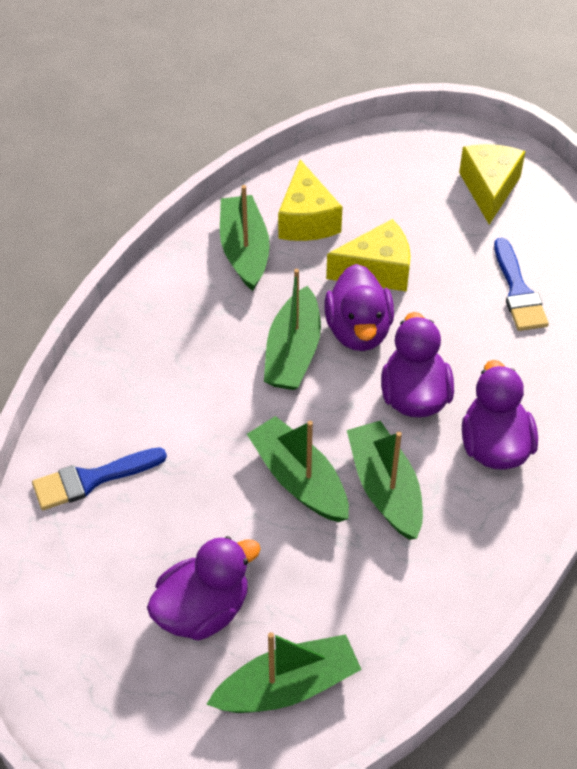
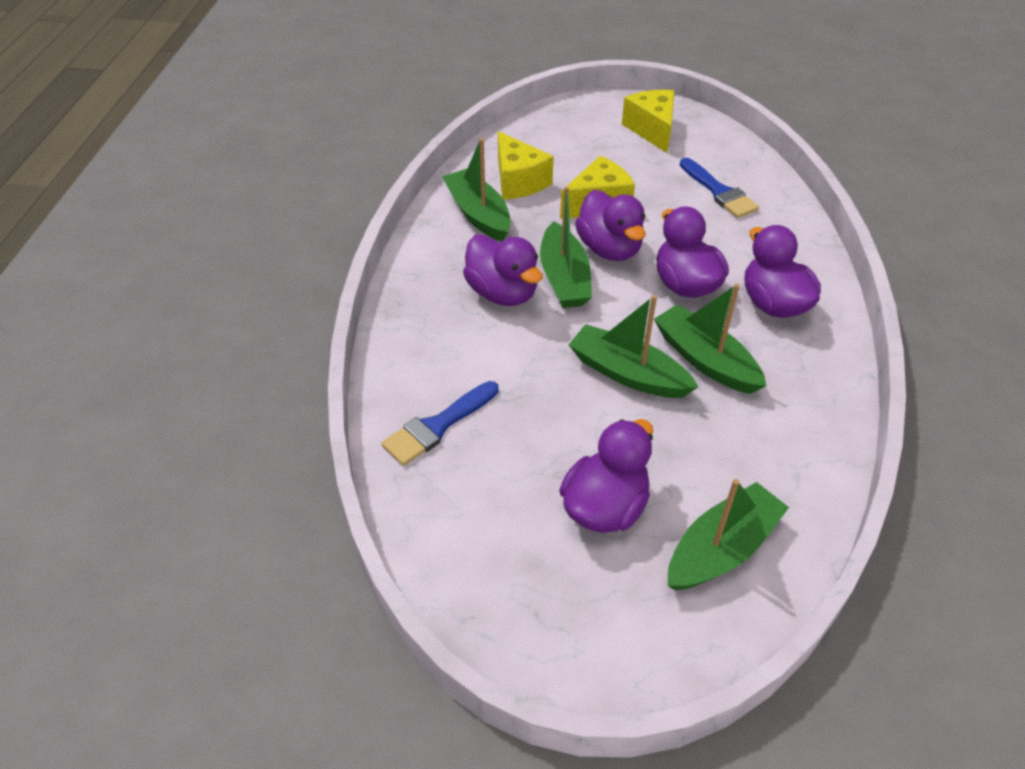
camera: 20 degrees left, 5 degrees down
(222, 352) = (502, 293): none -> purple duck

